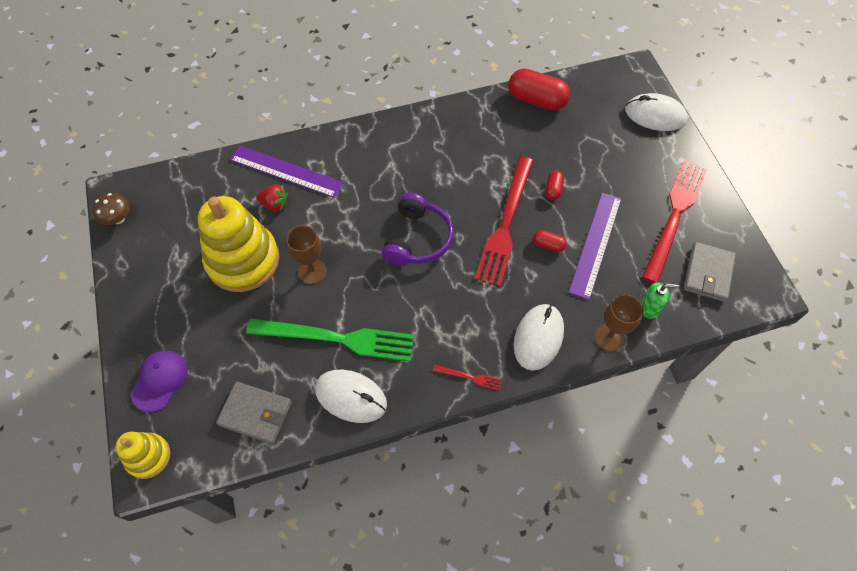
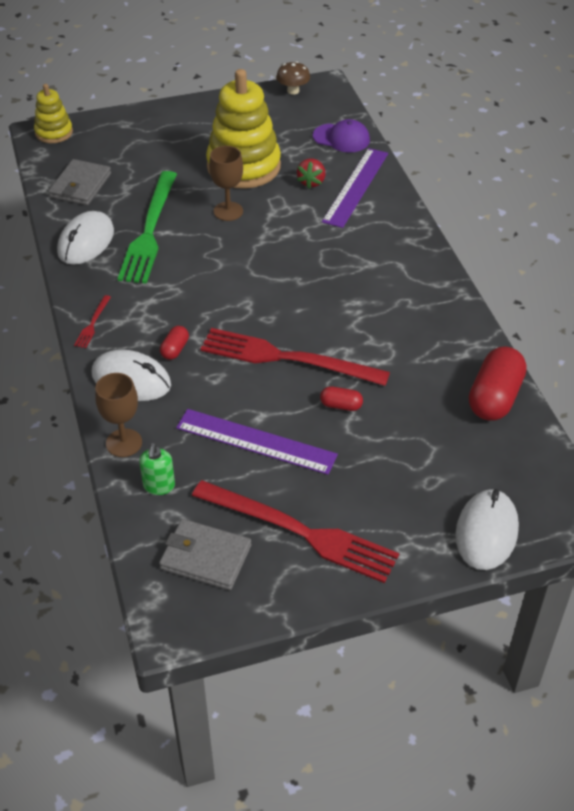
camera: 90 degrees right, 15 degrees down
(160, 380) = (122, 131): purple cap -> purple cap (341, 138)
(417, 239) = (267, 285): purple headphones -> none
(548, 245) = (255, 395): red capsule -> red capsule (175, 349)

